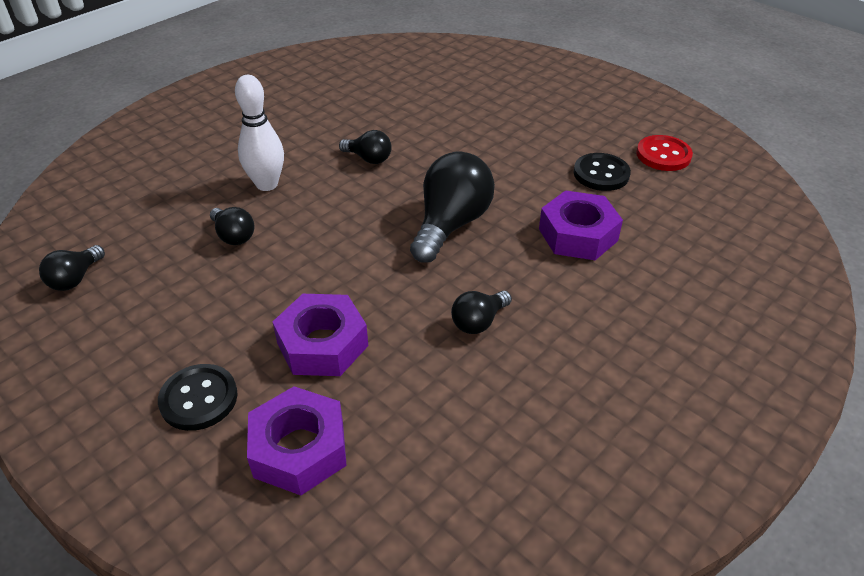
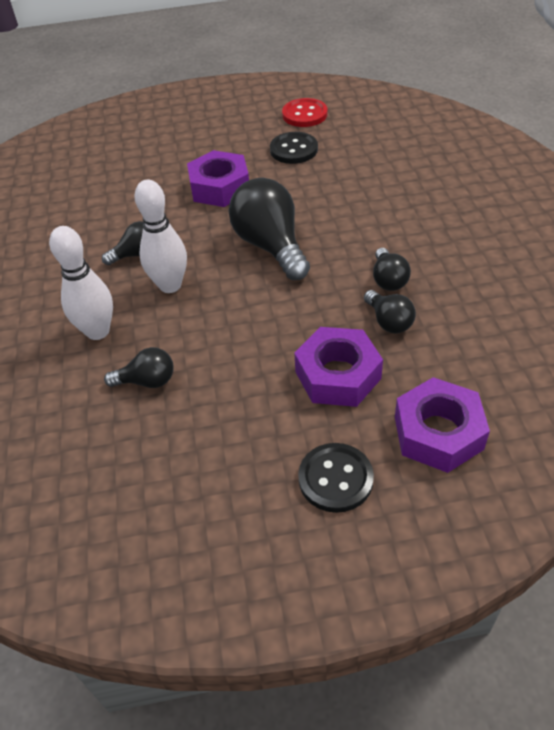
camera: 50 degrees left, 5 degrees up
(75, 279) = (86, 526): black light bulb -> black light bulb (388, 321)
(348, 193) = (170, 285): none -> white bowling pin
(578, 234) = (345, 191): purple nut -> purple nut (219, 187)

